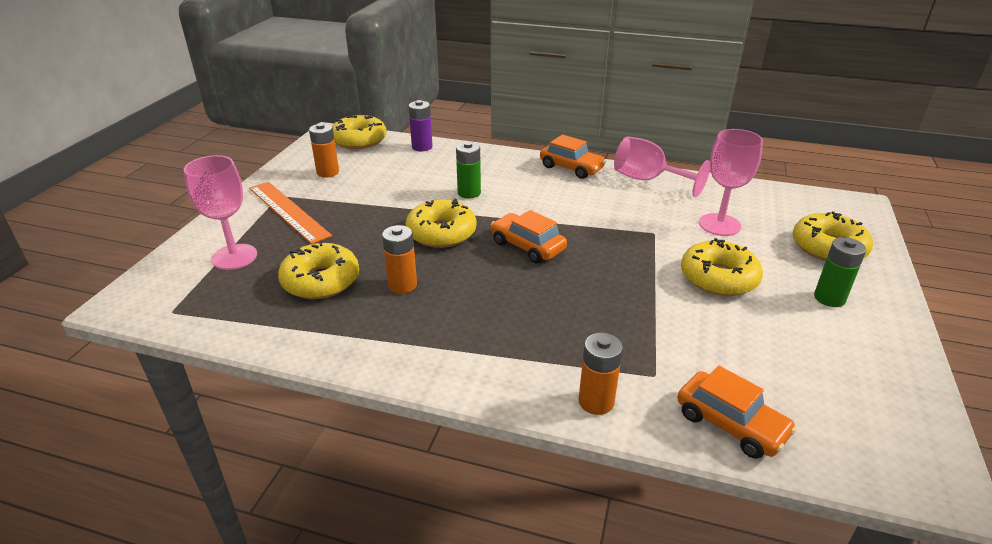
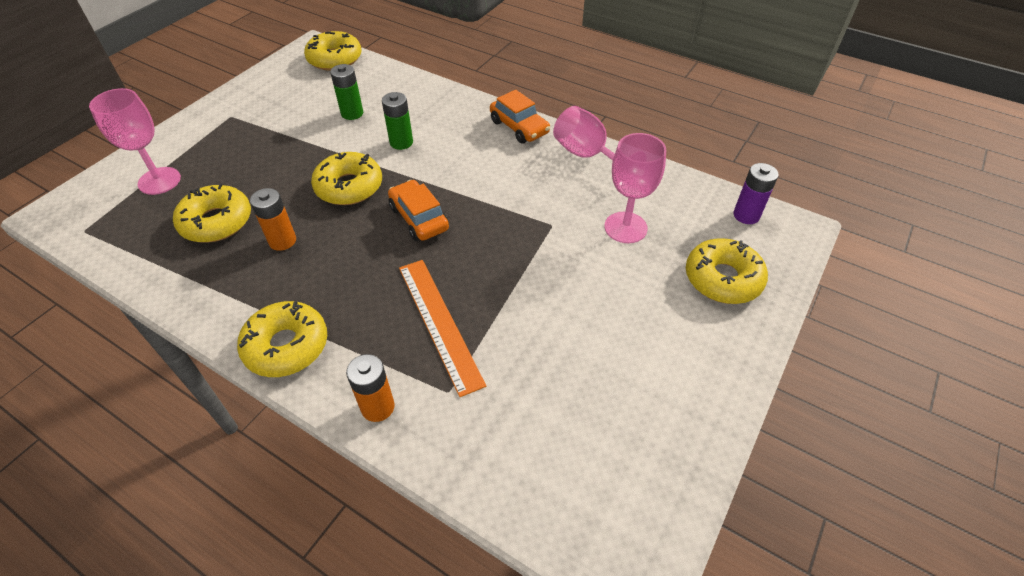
camera: 15 degrees right, 15 degrees up
(288, 211) = (229, 136): orange ruler -> orange ruler (439, 323)
(328, 172) = (286, 95): orange battery -> none
(422, 147) = (388, 77): purple battery -> purple battery (746, 215)
(718, 278) = (581, 293): yellow donut -> yellow donut (286, 346)
(730, 424) = (483, 461): orange car -> none
(829, 298) = (679, 342): green battery -> green battery (352, 113)

